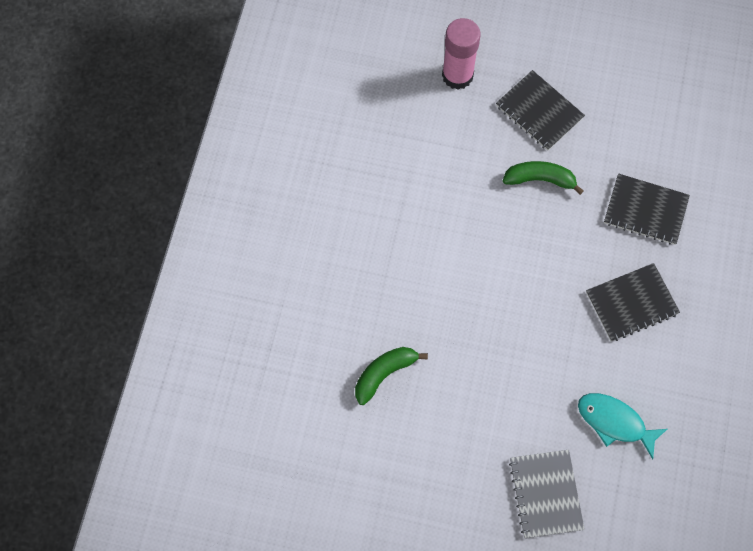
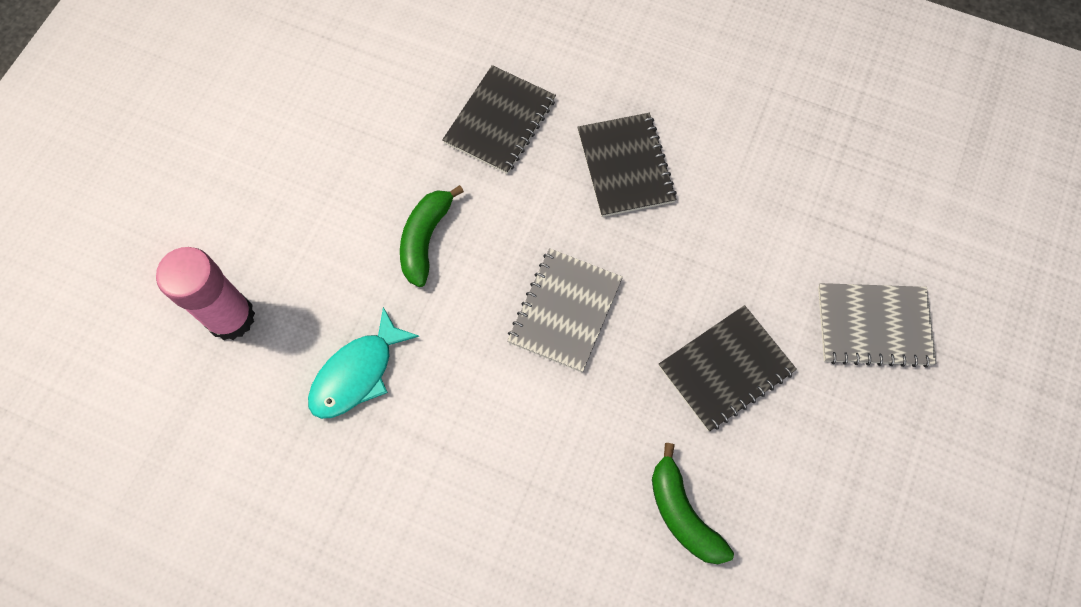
camera: 80 degrees left, 0 degrees up
(508, 279) = (565, 311): none -> grey notebook
(539, 111) = (322, 218): black notebook -> black notebook (725, 368)
(614, 422) = (783, 221): turquoise fish -> turquoise fish (357, 373)

